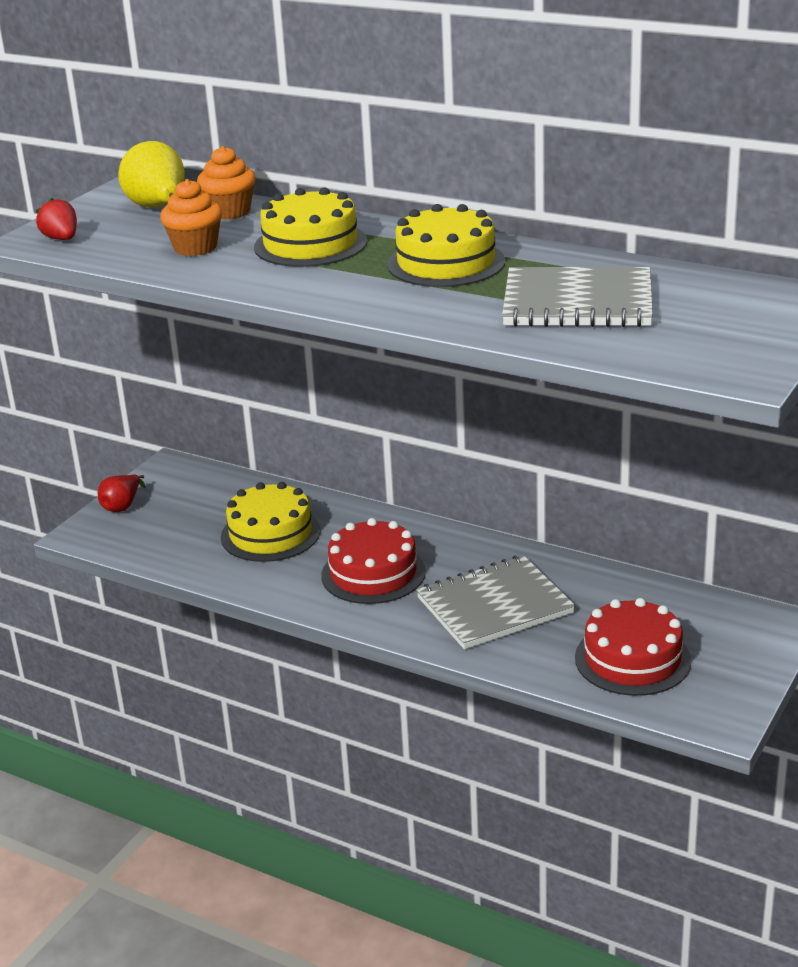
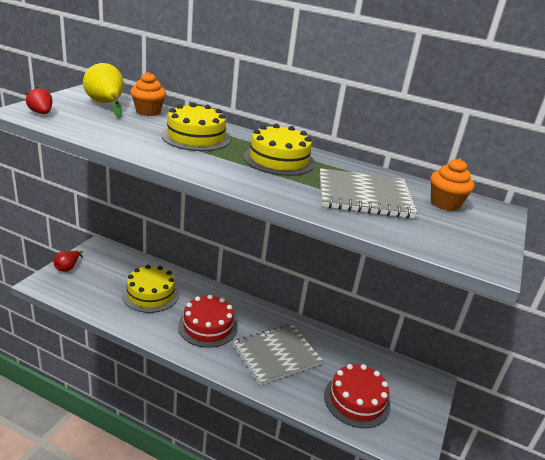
camera: 10 degrees left, 0 degrees up
(195, 248) = (125, 130): orange cupcake -> orange cupcake (445, 203)

